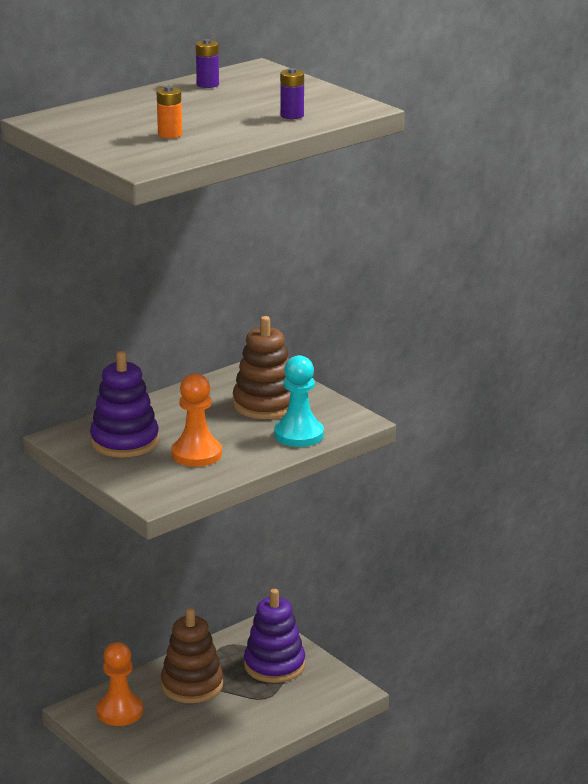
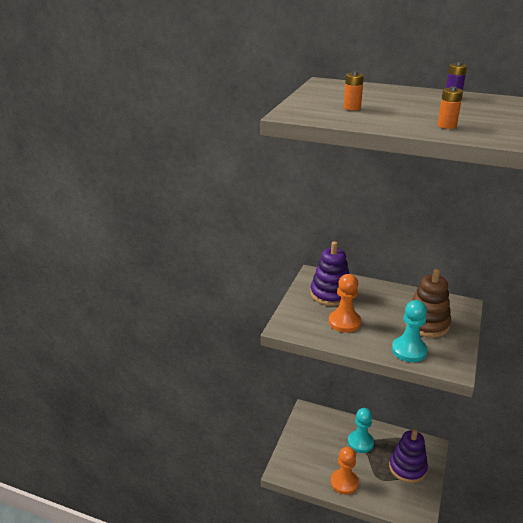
camera: 60 degrees right, 5 degrees up
(120, 712) = (317, 426): orange pawn -> orange pawn (344, 482)
(192, 685) = (360, 442): brown stacking toy -> turquoise pawn
(292, 115) = (446, 126): purple battery -> orange battery

